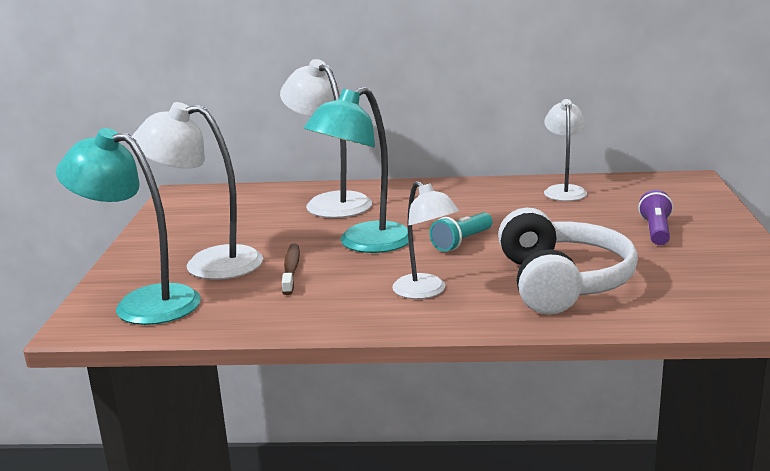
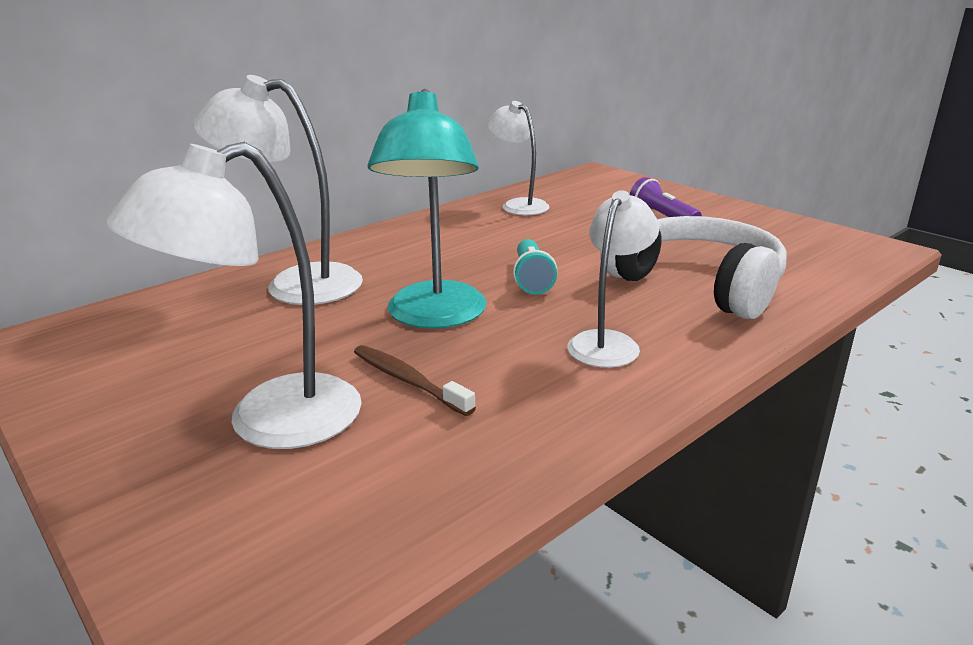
camera: 45 degrees left, 5 degrees up
(142, 303) = (272, 534): turquoise lamp -> none
(425, 292) = (608, 342): white lamp -> white lamp turned 75 degrees counterclockwise

